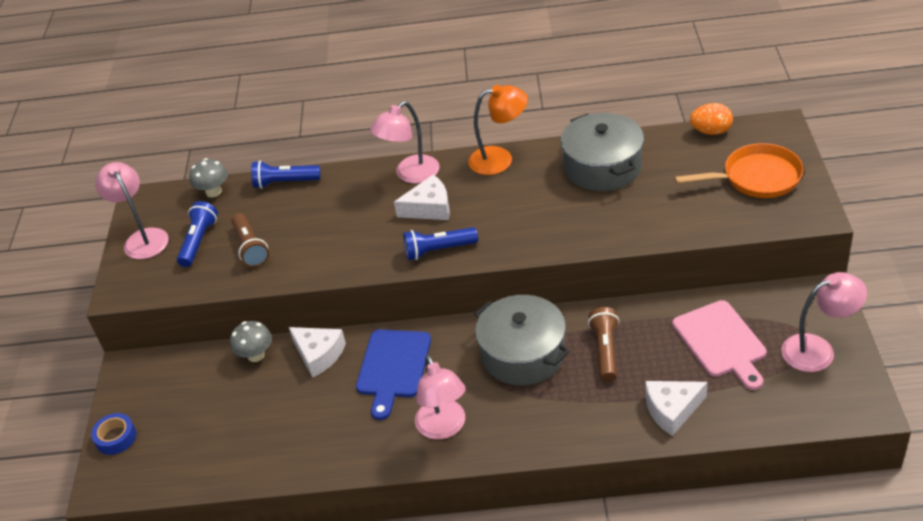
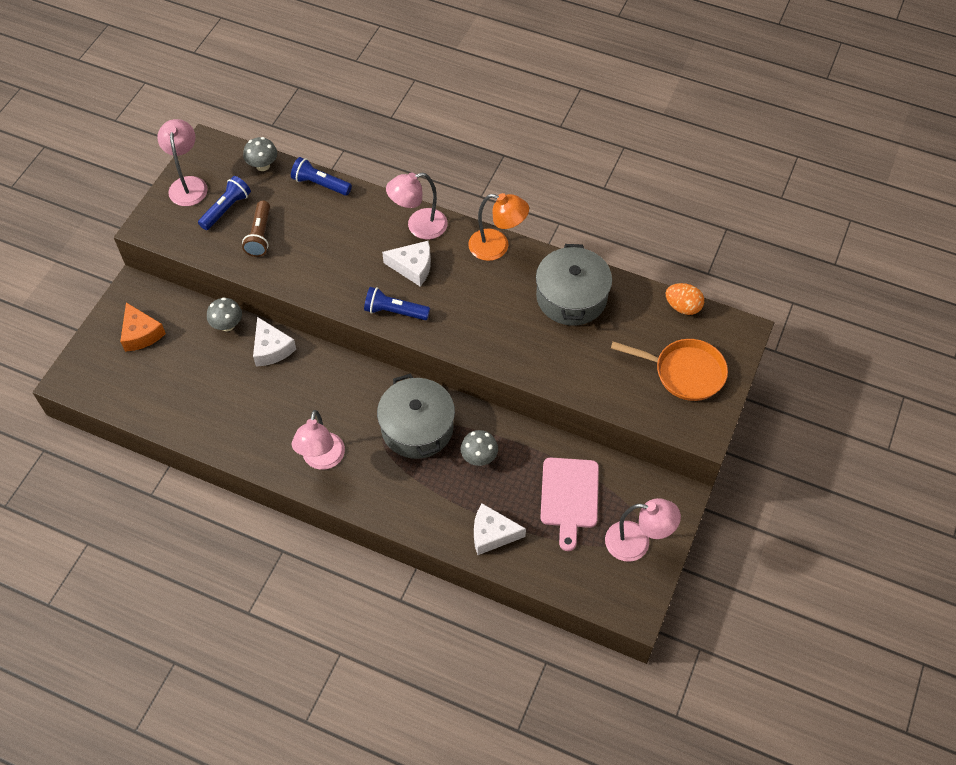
camera: 20 degrees right, 15 degrees up
(116, 438) = (96, 344): blue tape -> none
(163, 405) = (141, 334): none -> orange cheese
(393, 367) = (317, 389): blue cutting board -> none
(605, 350) = (479, 457): brown flashlight -> grey mushroom

